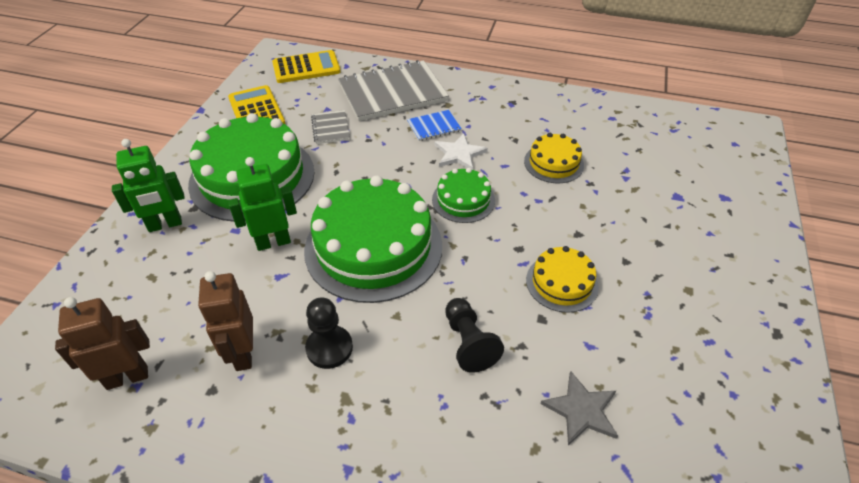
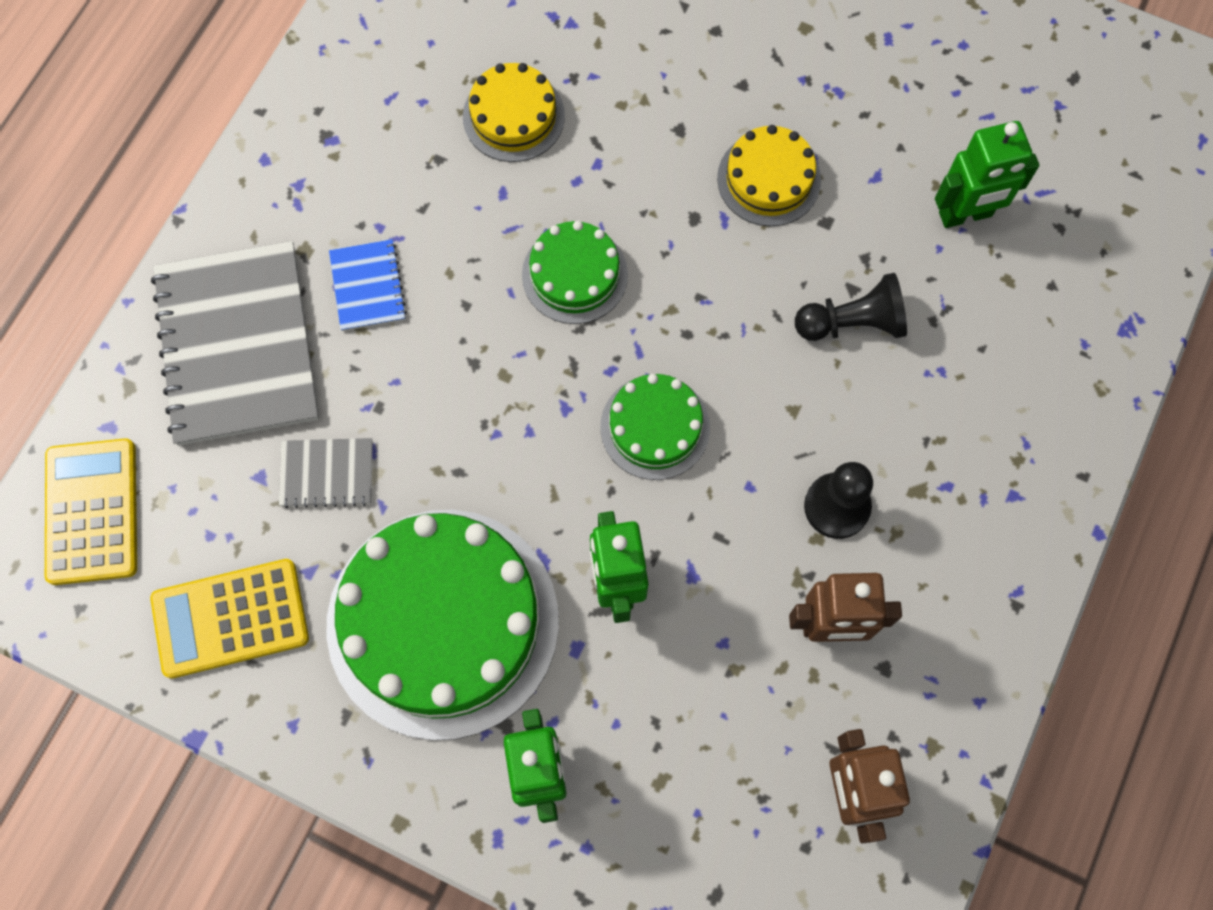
camera: 80 degrees left, 25 degrees up
(373, 247) = (655, 427): green cake -> green cake, size x0.49
(459, 154) = (456, 258): white star -> none
(581, 410) = (965, 215): grey star -> green robot

